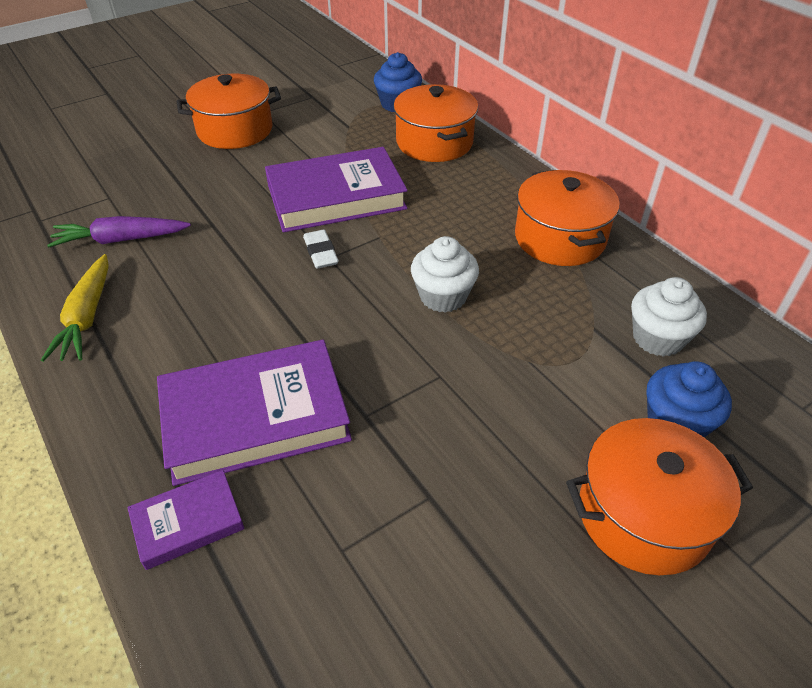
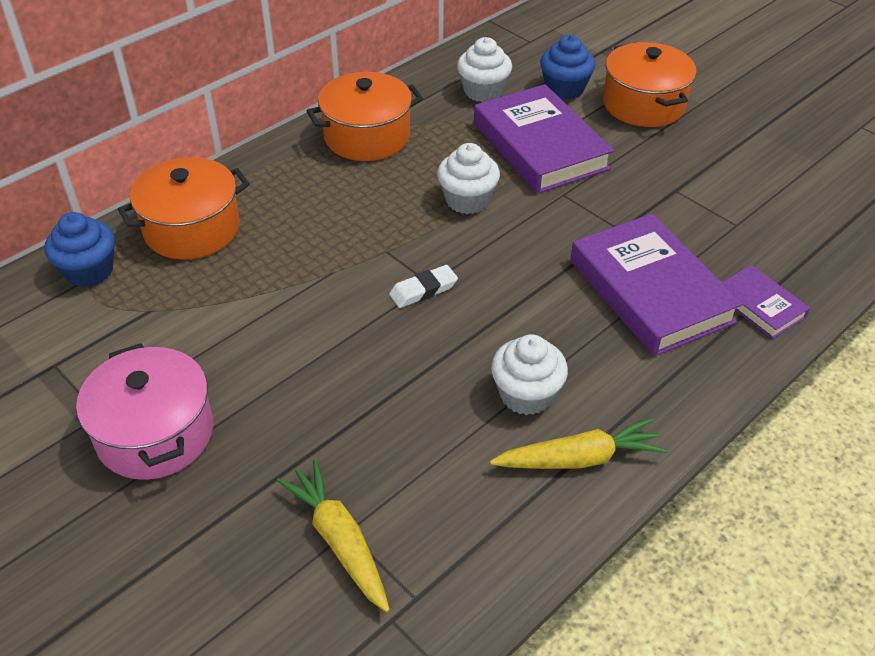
camera: 100 degrees left, 0 degrees up
(104, 194) = (339, 540): none -> yellow carrot
(121, 240) = (439, 479): purple carrot -> none
(170, 297) = (526, 394): none -> white cupcake
(235, 130) = (155, 433): orange pot -> pink pot
(336, 197) = (318, 295): purple book -> purple book (540, 146)

